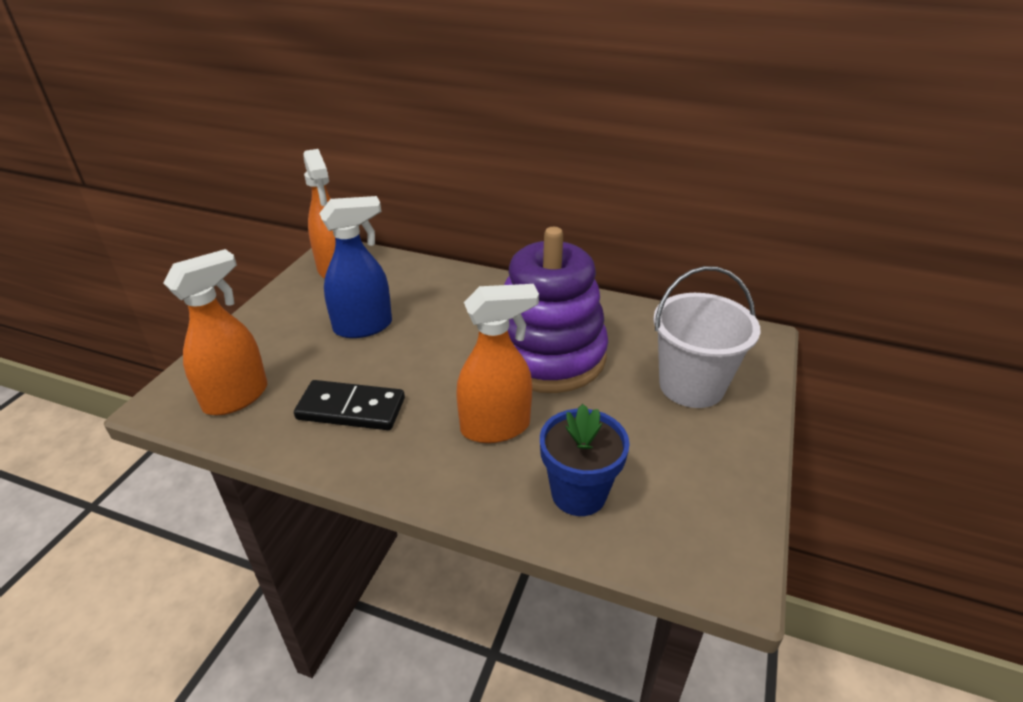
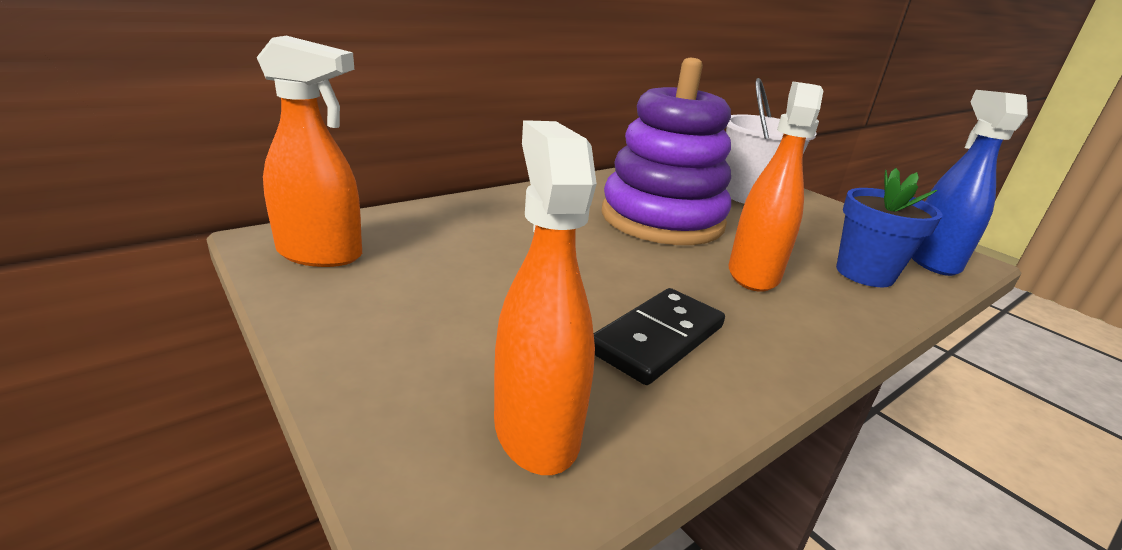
camera: 60 degrees left, 10 degrees down
(364, 327) = (490, 278): blue spray bottle -> blue spray bottle (931, 260)

